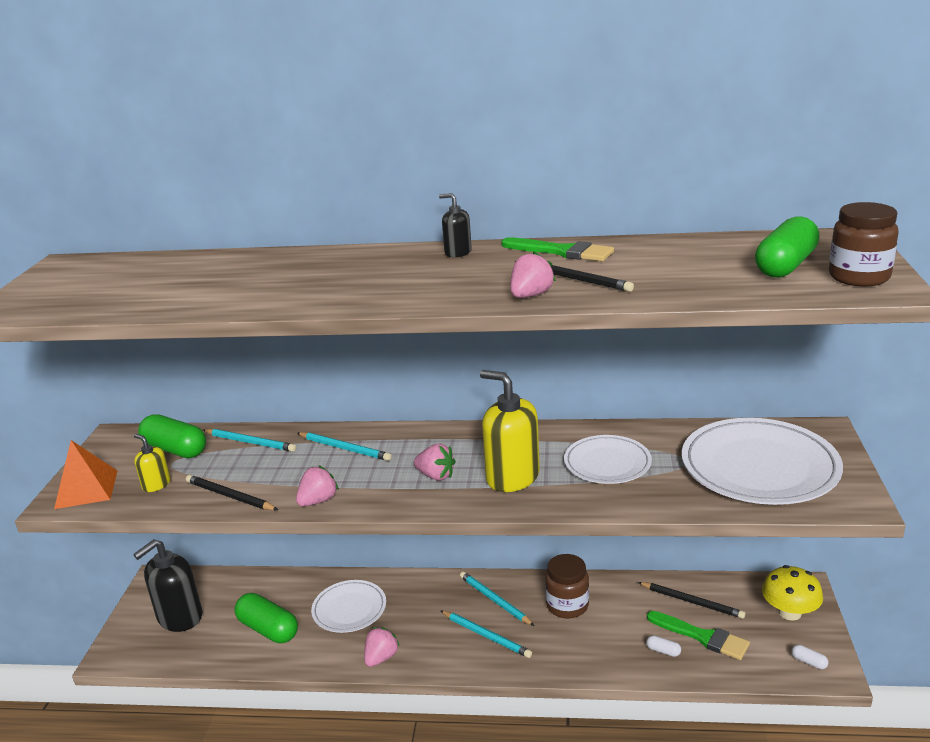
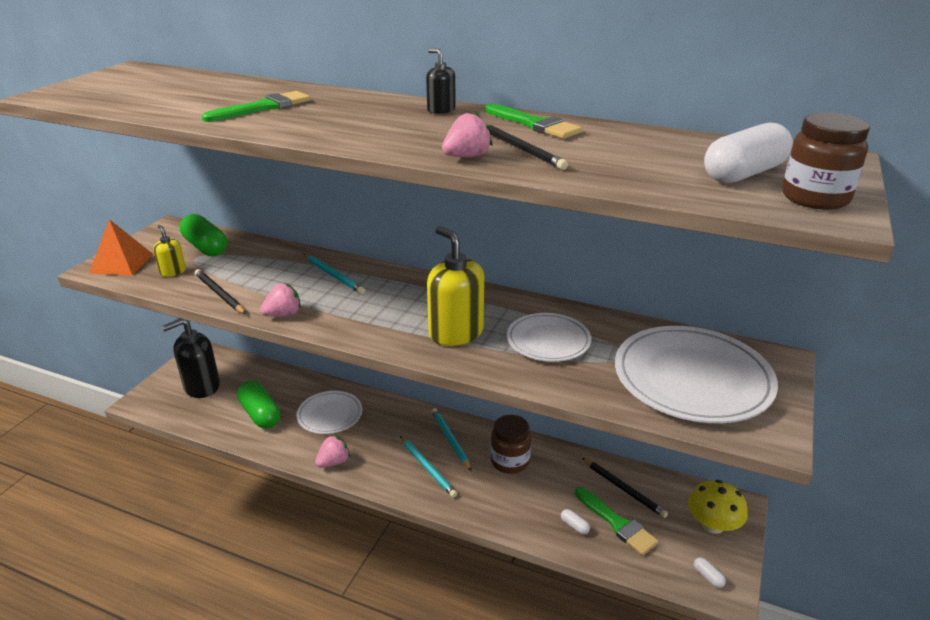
camera: 15 degrees right, 5 degrees up
(250, 442) = (265, 254): turquoise pencil -> none
(271, 282) = (263, 107): none -> green brush
(436, 476) = (392, 316): pink strawberry -> none
(785, 266) = (744, 174): green capsule -> white capsule

